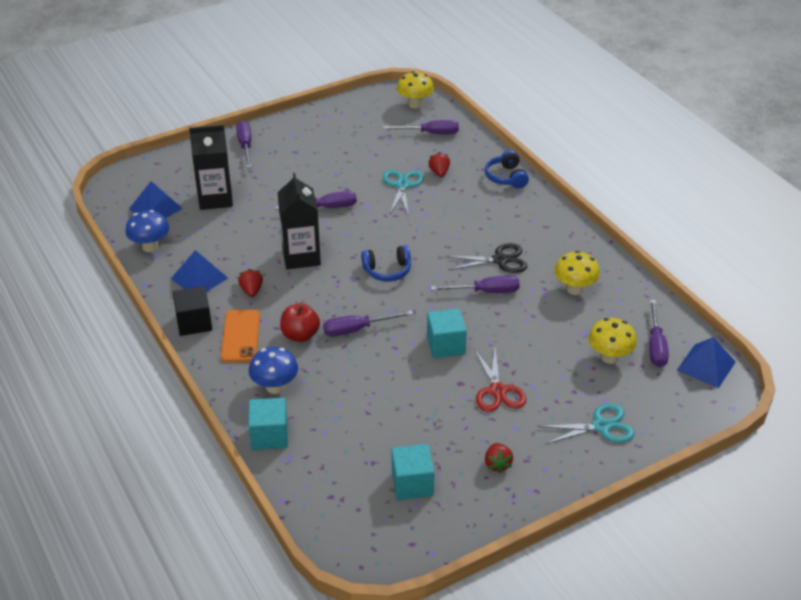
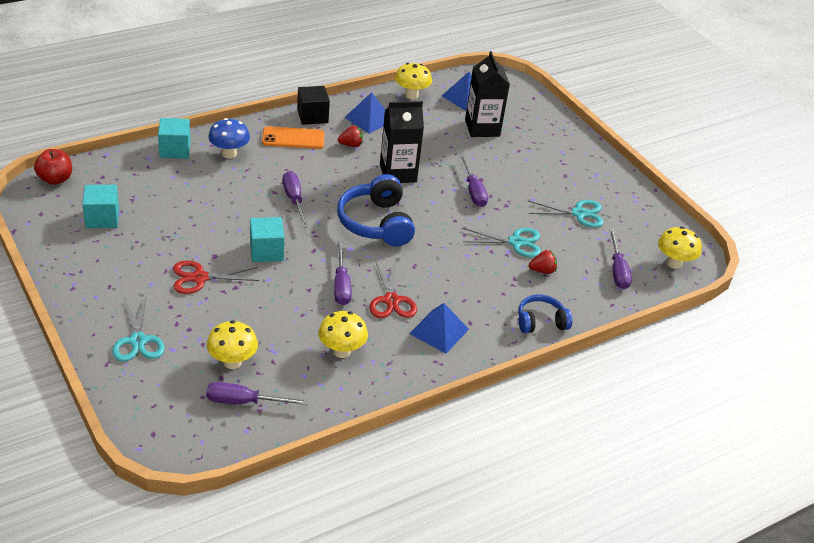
camera: 85 degrees right, 0 degrees up
(150, 247) = (411, 95): blue mushroom -> yellow mushroom
(245, 146) = (569, 146): purple screwdriver -> none
(300, 335) = (290, 169): red apple -> red apple (55, 179)
(354, 148) = (579, 213): none -> turquoise scissors
(387, 270) = (376, 223): blue headphones -> blue headphones, size x1.68
(497, 464) = (109, 268): red strawberry -> none
(500, 260) = (391, 300): black scissors -> red scissors
(706, 366) = (207, 438): blue pyramid -> blue pyramid (439, 331)

